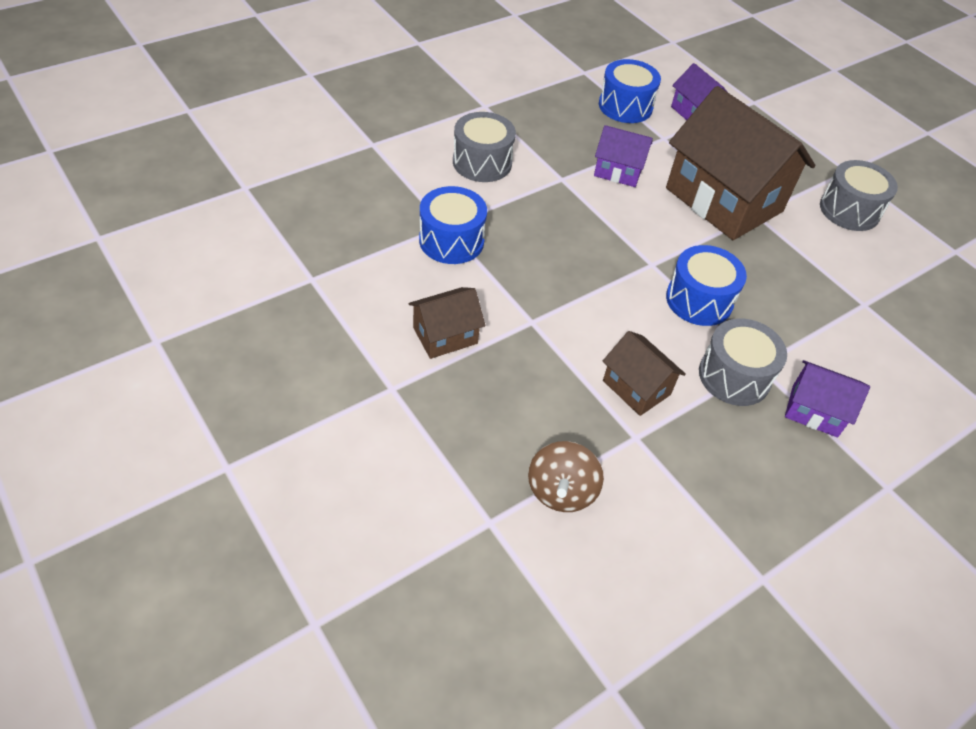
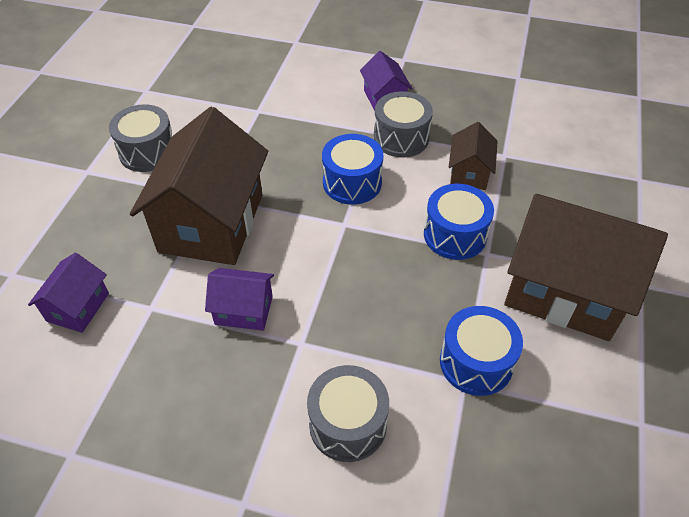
camera: 125 degrees left, 0 degrees up
(445, 335) = (565, 290): brown house -> brown house, size x2.10
(561, 491) = (581, 164): brown spinning top -> none
(618, 171) = (244, 310): purple house -> purple house turned 60 degrees counterclockwise
(625, 106) = (117, 370): blue drum -> blue drum (455, 235)

